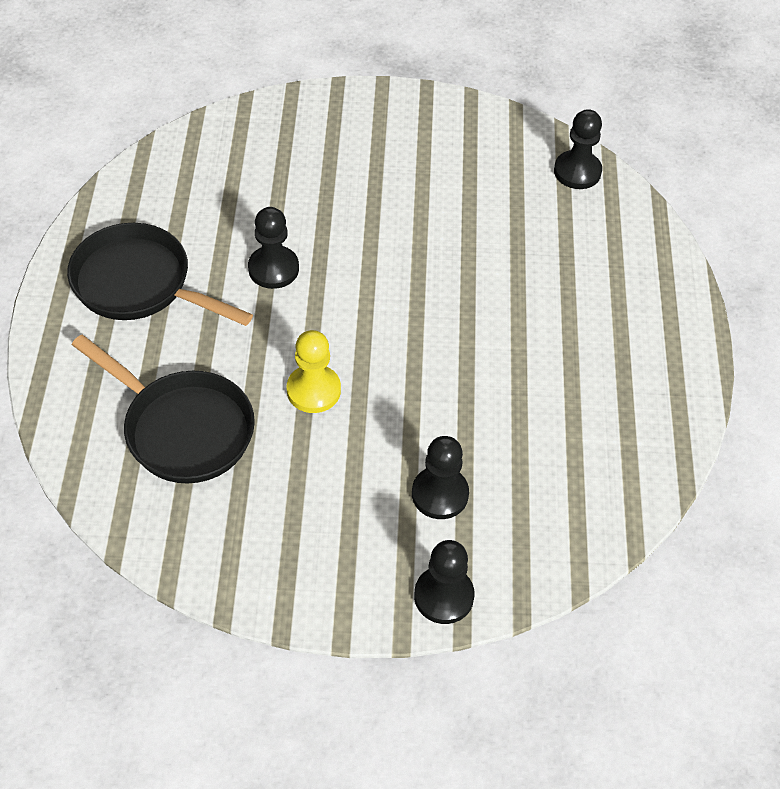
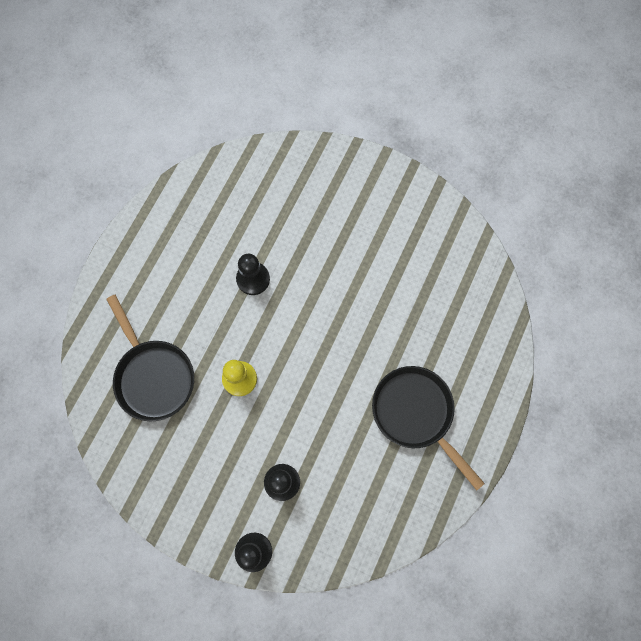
camera: 25 degrees right, 20 degrees up
(139, 284) = (169, 260): black pan -> black pan (416, 413)
(577, 171) = (481, 273): black pawn -> none

